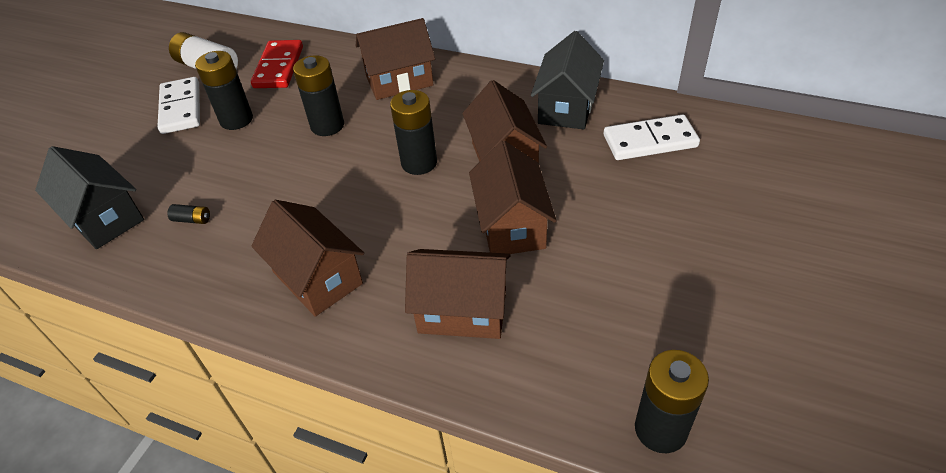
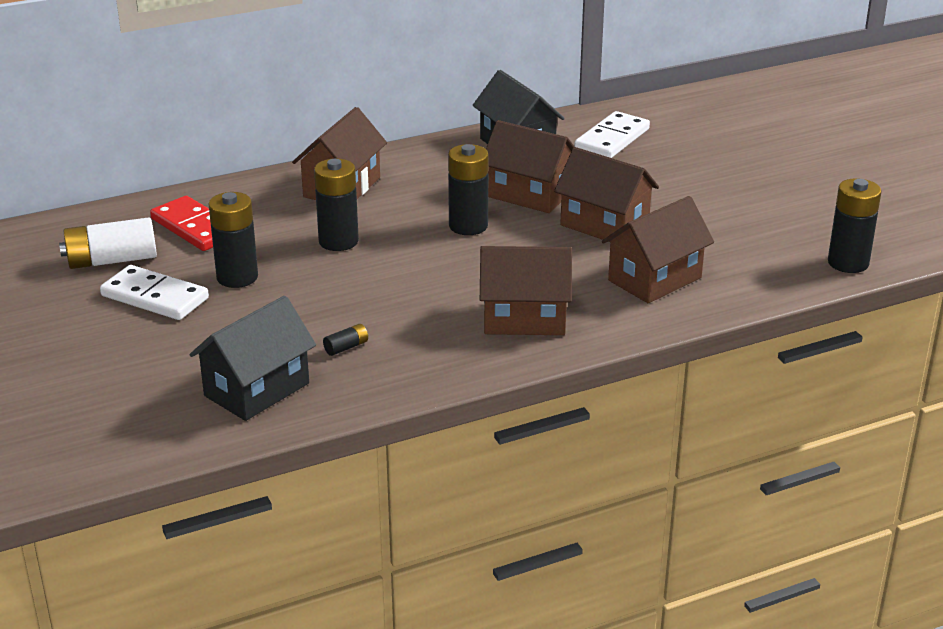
camera: 50 degrees left, 15 degrees down
(104, 218) = (257, 390): black house -> black house turned 45 degrees counterclockwise

